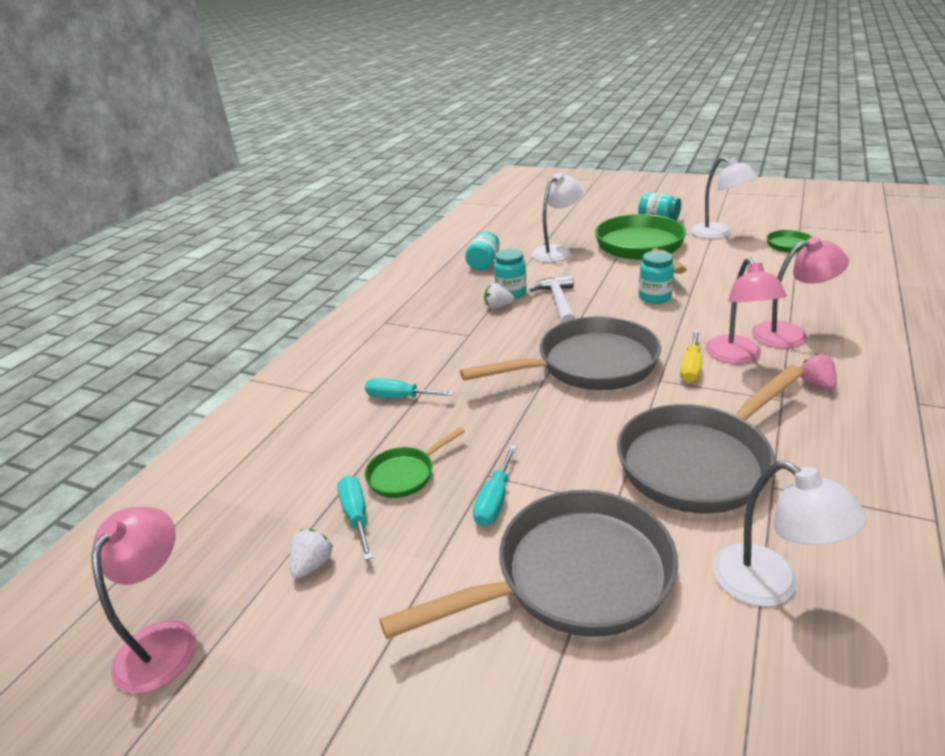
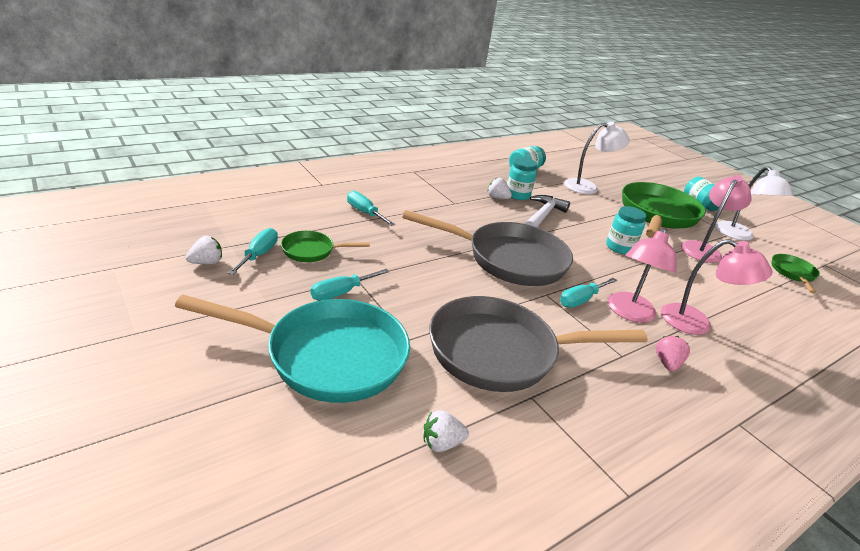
camera: 25 degrees right, 0 degrees up
(164, 640) = (101, 251): pink lamp -> pink lamp (703, 249)
(573, 577) = (327, 356): grey pan -> turquoise pan
(691, 367) = (581, 300): yellow screwdriver -> turquoise screwdriver
(770, 585) = (441, 443): white lamp -> white strawberry

